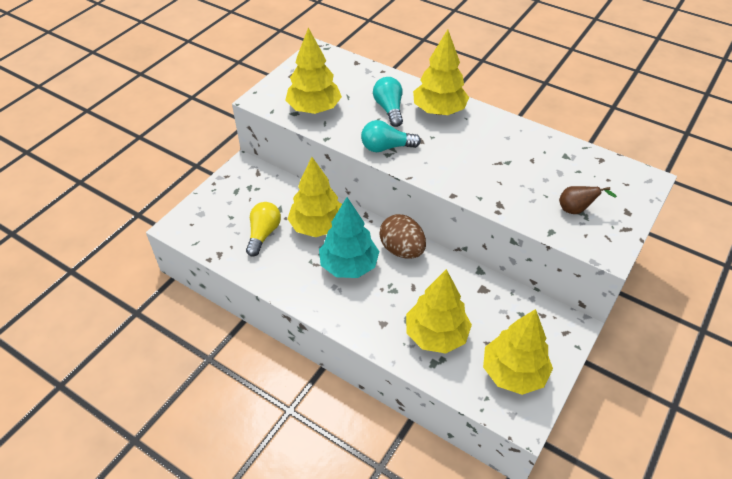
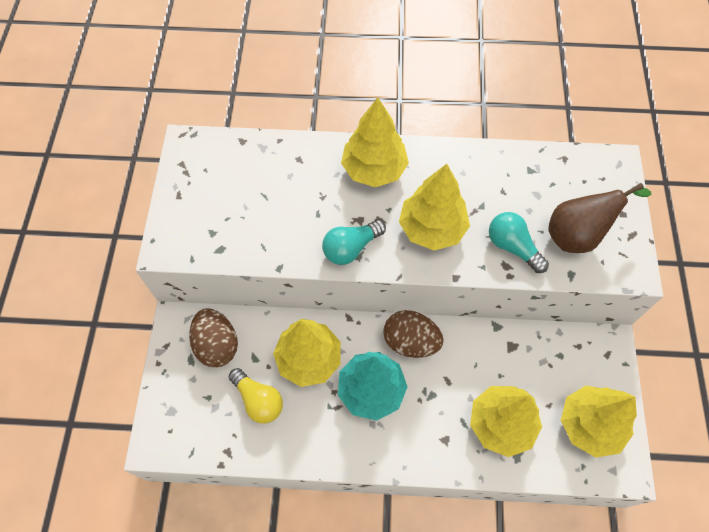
camera: 30 degrees left, 15 degrees up
(260, 190) = (217, 345): none -> brown egg
(263, 234) = (258, 400): yellow light bulb -> yellow light bulb turned 150 degrees clockwise
(314, 109) = (238, 232): yellow tree -> yellow tree (432, 229)
(389, 109) = (321, 192): turquoise light bulb -> turquoise light bulb (512, 247)
(576, 210) = (578, 235): brown pear -> brown pear, size x1.75

